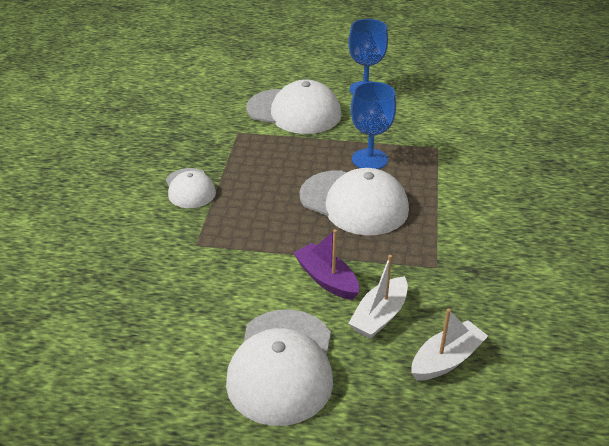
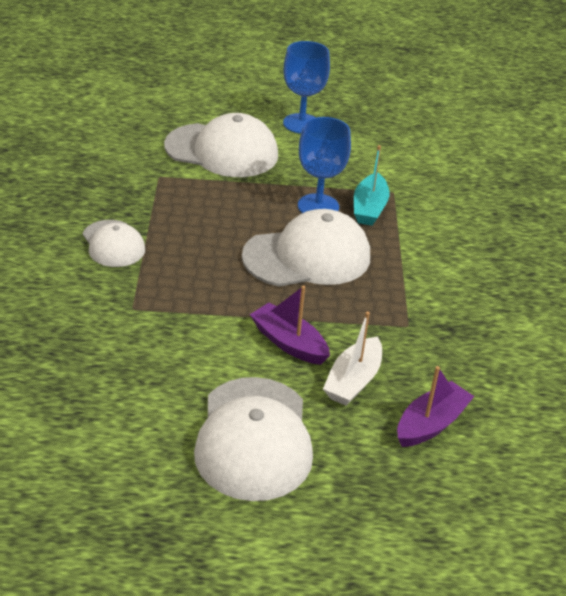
camera: 10 degrees left, 0 degrees up
(354, 203) = (307, 257): white cap -> white cap turned 45 degrees counterclockwise
(414, 161) = (369, 208): none -> turquoise boat
(446, 360) = (431, 424): white boat -> purple boat

